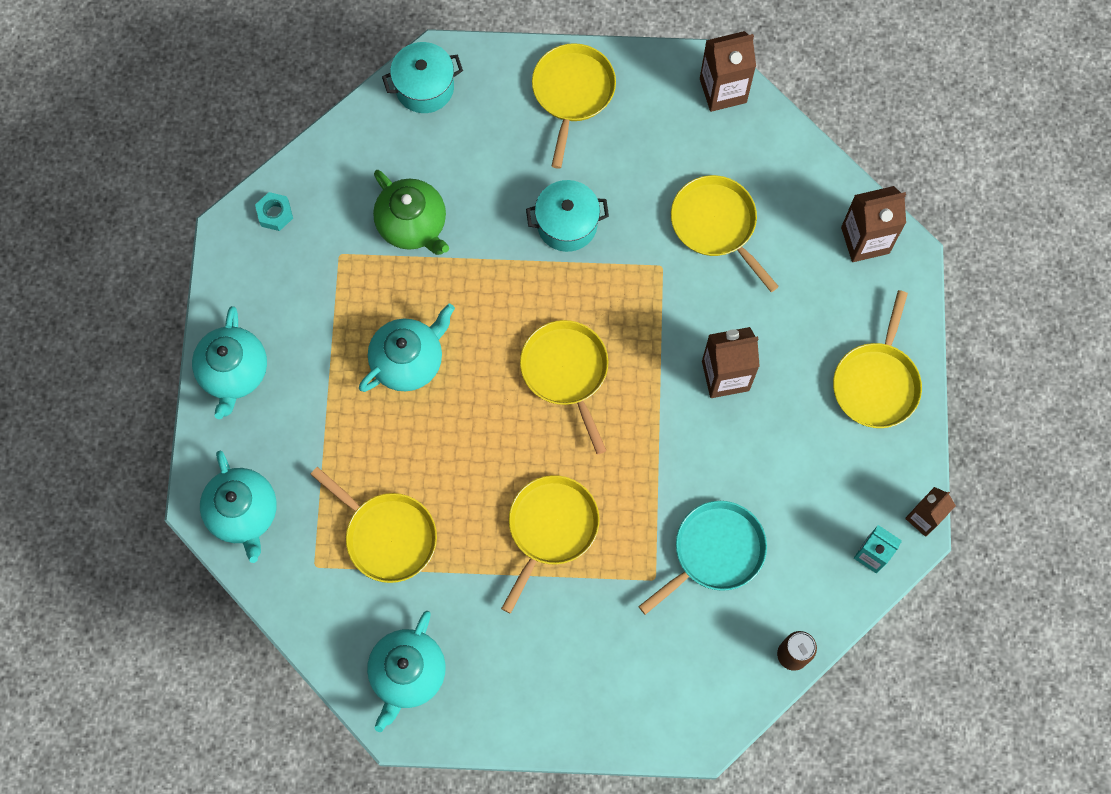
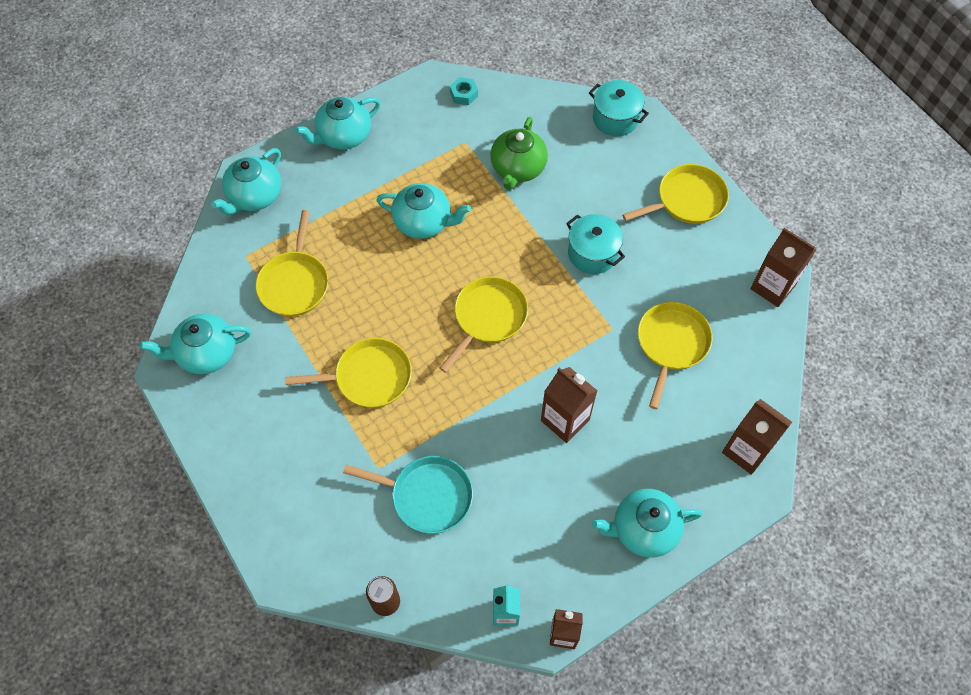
camera: 55 degrees right, 10 degrees down
(876, 383) = (643, 529): yellow pan -> turquoise teapot

